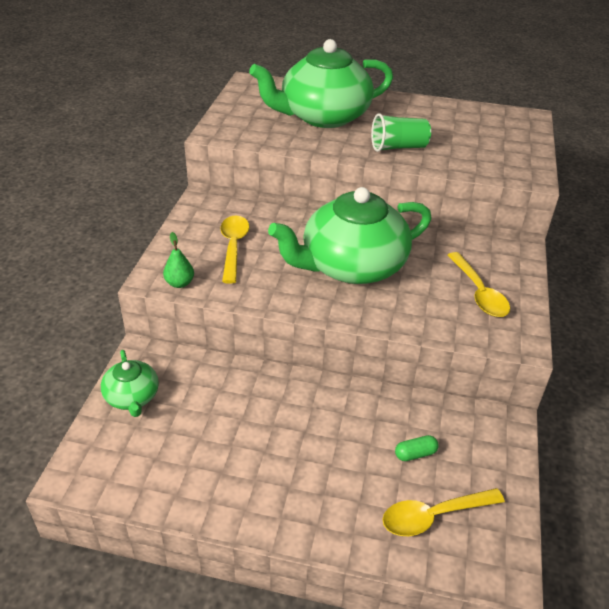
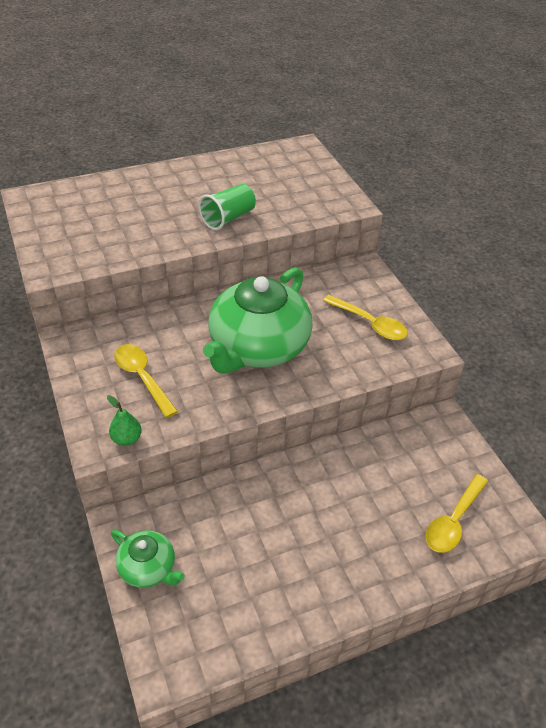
camera: 35 degrees left, 5 degrees up
(323, 116) = (135, 211): green teapot -> none
(415, 454) = (405, 480): green capsule -> none

